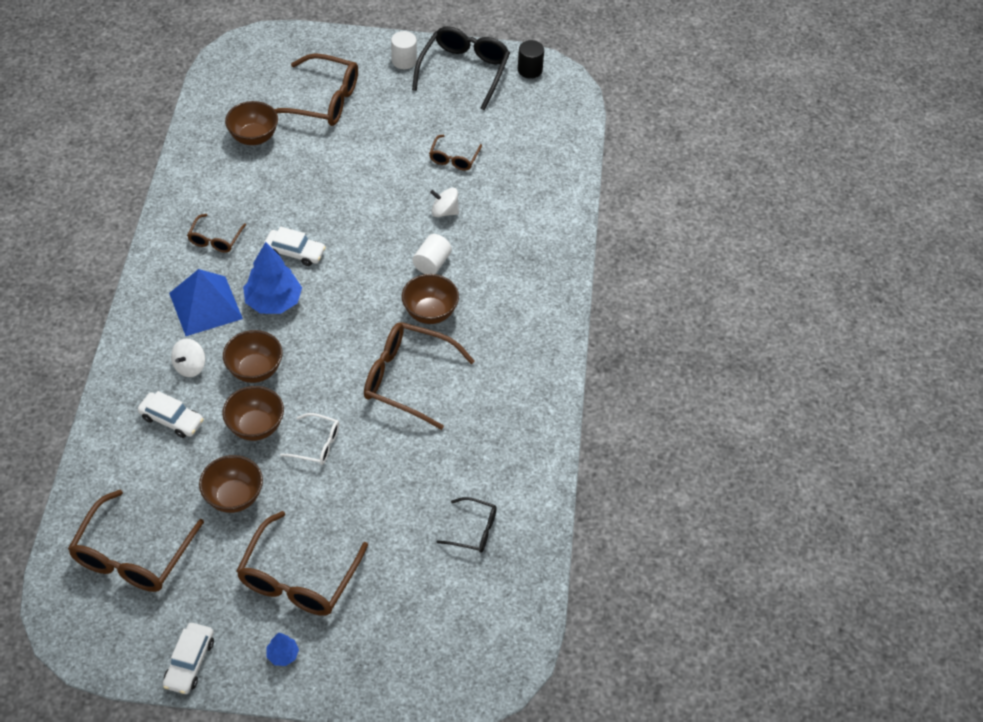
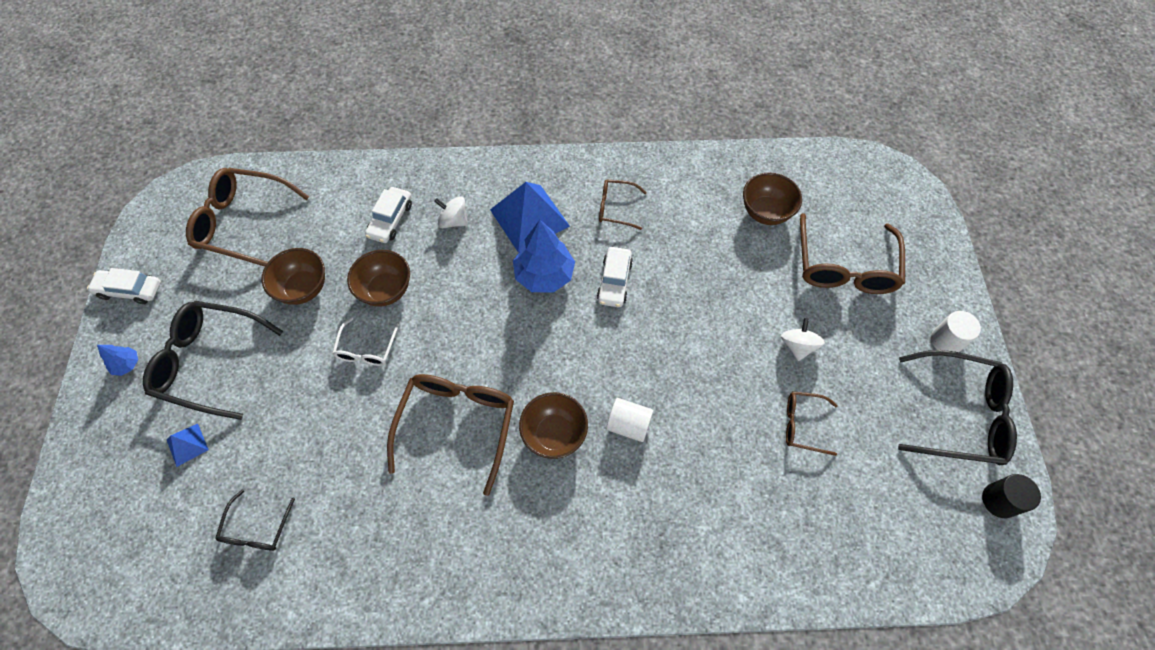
camera: 85 degrees right, 10 degrees up
(255, 370) = (454, 276): brown bowl -> none
(298, 578) = (209, 362): brown glasses -> black glasses
(383, 591) = (187, 444): none -> blue pyramid
(444, 211) = (712, 427): white spinning top -> white spinning top (797, 346)

